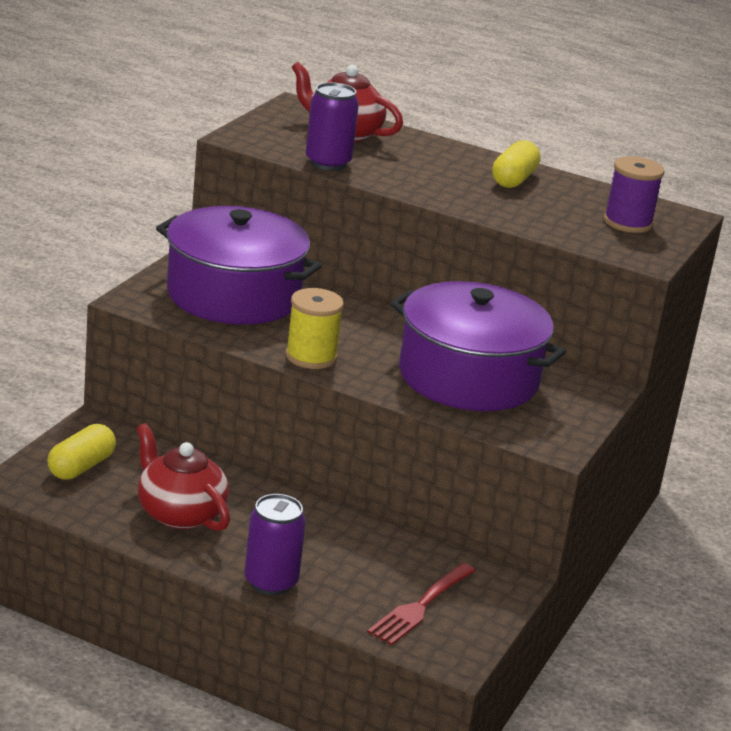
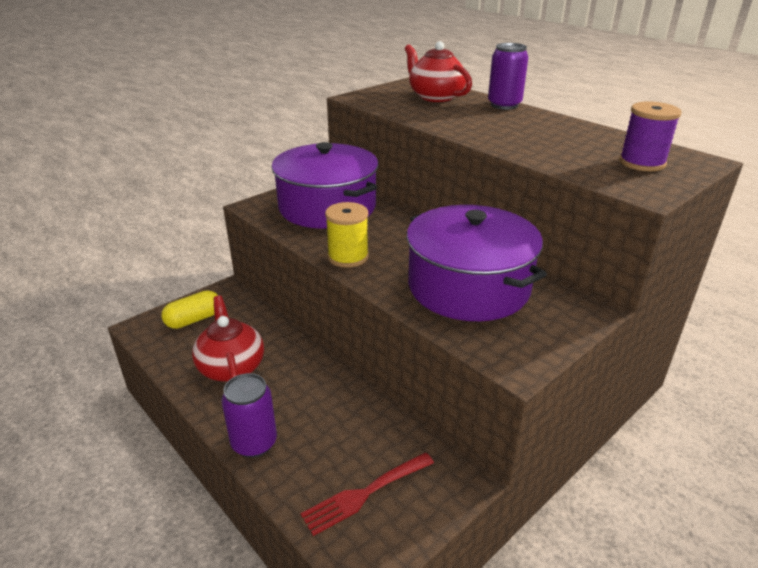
camera: 25 degrees right, 5 degrees up
(328, 163) = (407, 113): purple can -> purple can (504, 105)
(514, 179) = (552, 128): yellow capsule -> none

